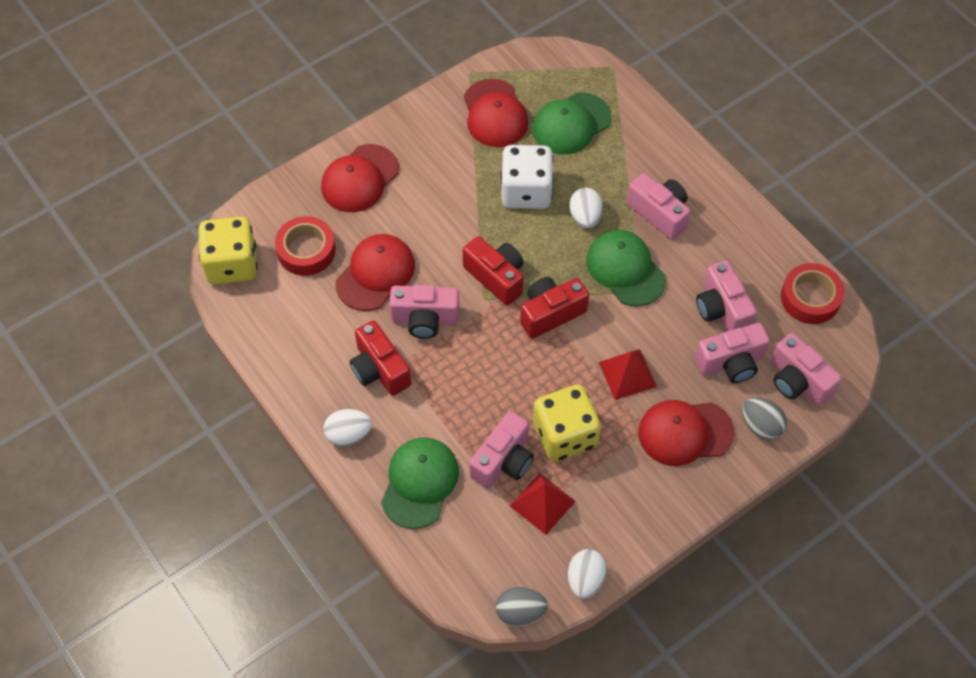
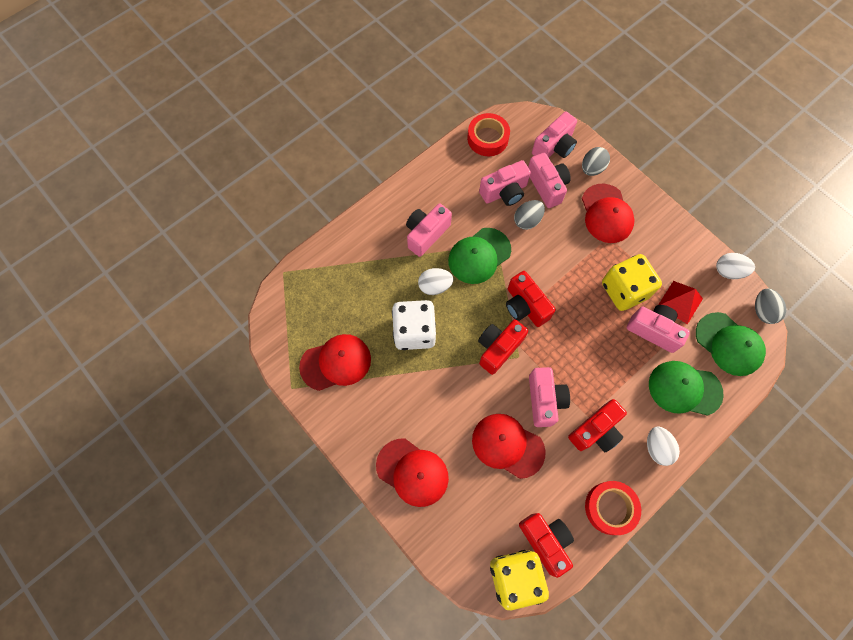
camera: 95 degrees left, 10 degrees up
(263, 299) = (545, 541): none -> red camera
(306, 250) = (492, 509): red tape -> red tape (610, 508)
(571, 124) = (344, 301): green cap -> green cap (729, 344)
(627, 374) = (567, 251): red pyramid -> none
(676, 331) = (527, 220): none -> grey egg

